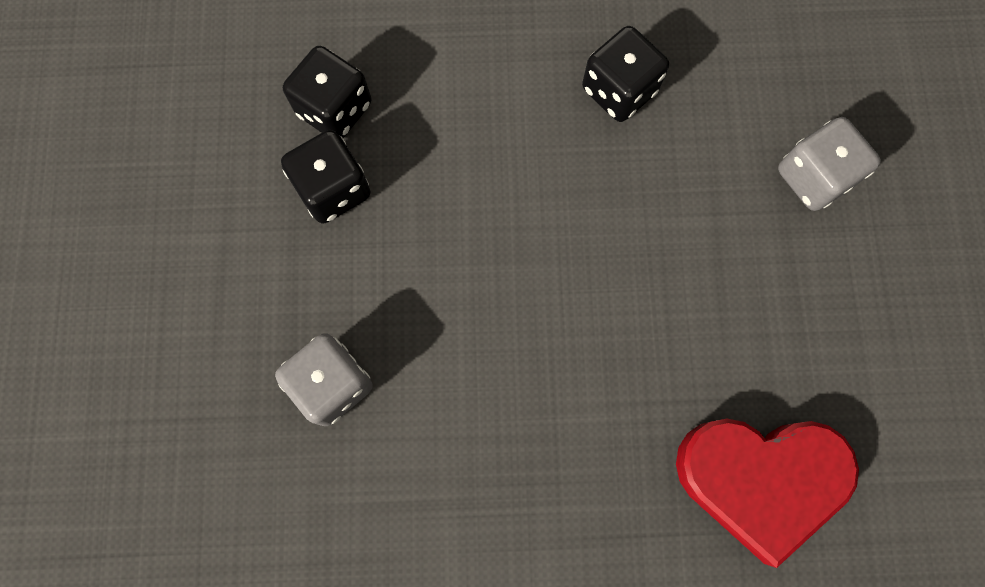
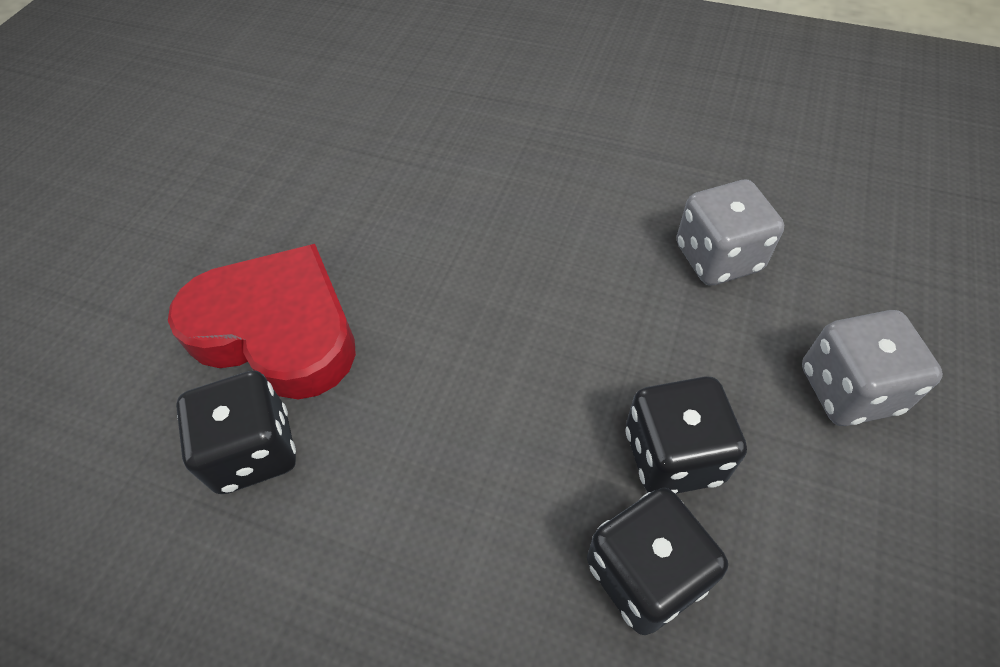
camera: 155 degrees left, 20 degrees down
(760, 479) = (368, 101): red heart -> red heart (277, 330)
(813, 177) = (133, 283): grey dice -> grey dice (848, 389)

